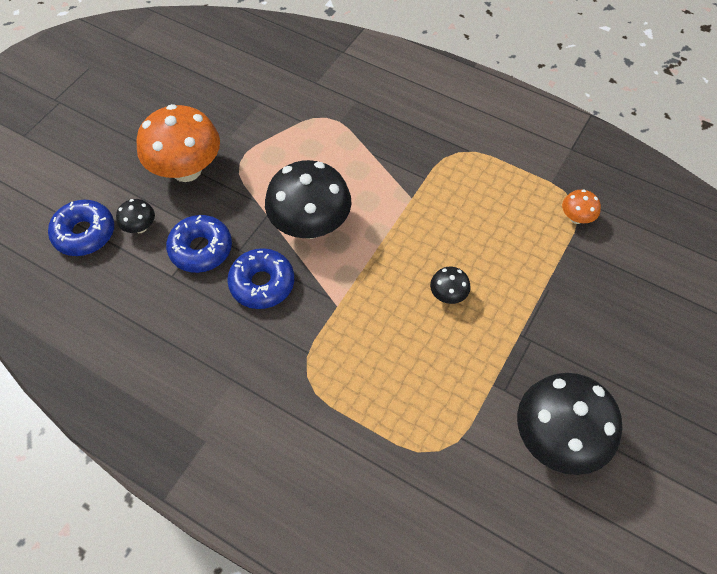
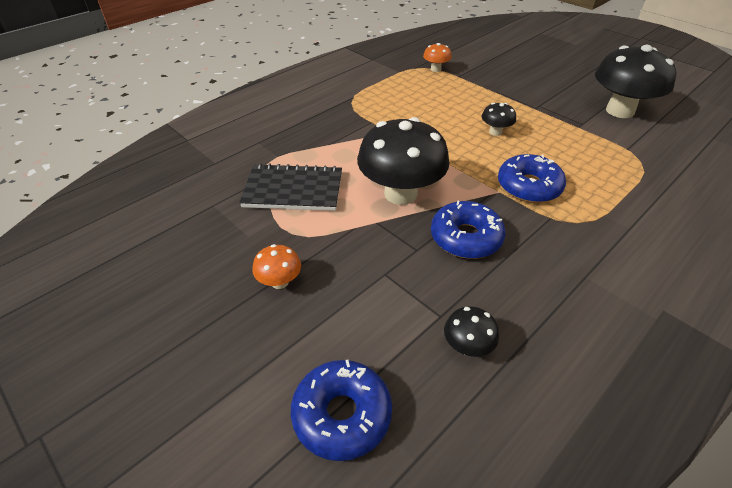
camera: 75 degrees left, 15 degrees down
(140, 227) = (354, 341): black mushroom -> black mushroom (467, 347)
(186, 170) = (279, 282): orange mushroom -> orange mushroom, size x0.45
(201, 249) = (407, 282): blue donut -> blue donut (528, 186)
(293, 147) = (293, 190): none -> black notebook

